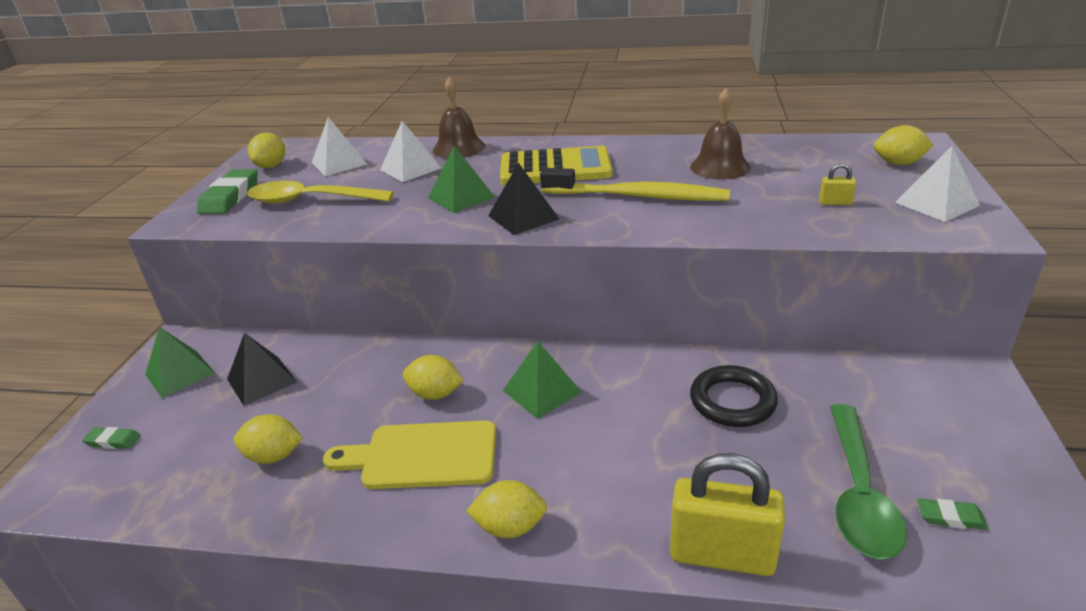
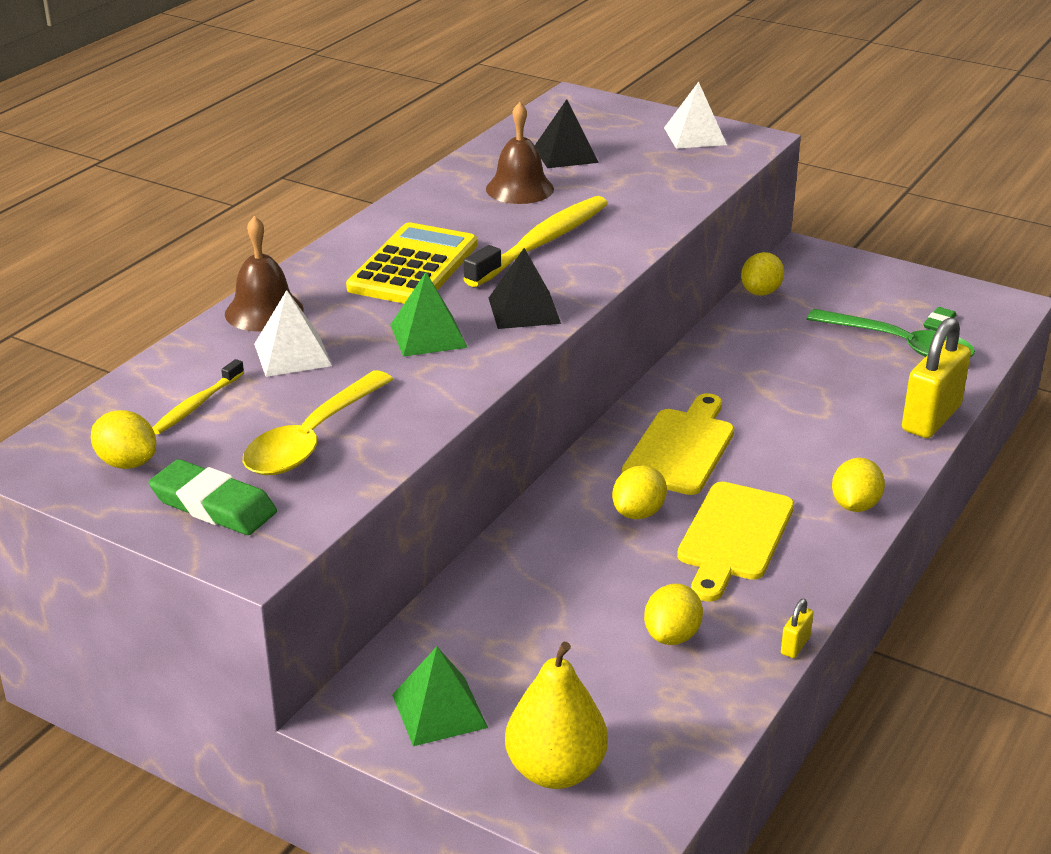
camera: 70 degrees left, 0 degrees up
(113, 441) = (555, 770): green eraser -> yellow pear
(261, 380) = (514, 637): black pyramid -> black pyramid (566, 154)
(339, 163) = (197, 405): white pyramid -> yellow toothbrush
(542, 391) = (681, 448): green pyramid -> yellow cutting board
(732, 401) = (765, 358): black ring -> none
(835, 203) = (652, 169): yellow padlock -> yellow padlock (795, 645)
(898, 163) = (606, 120): yellow lemon -> yellow lemon (761, 292)

